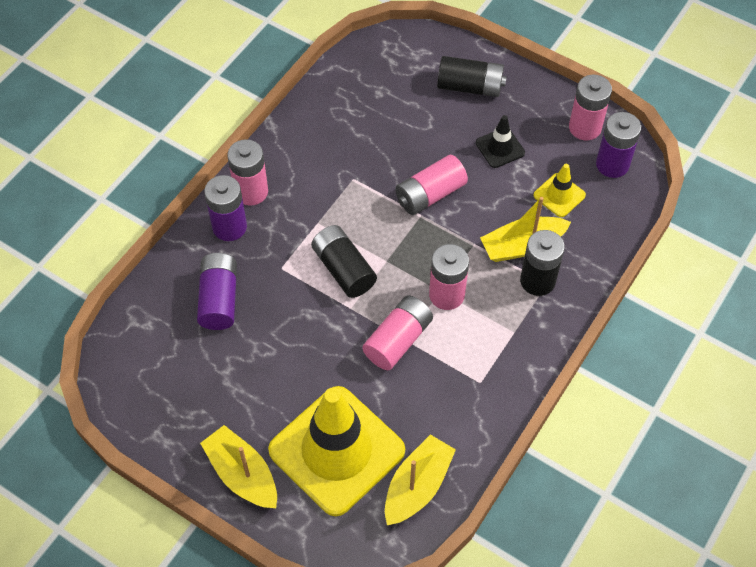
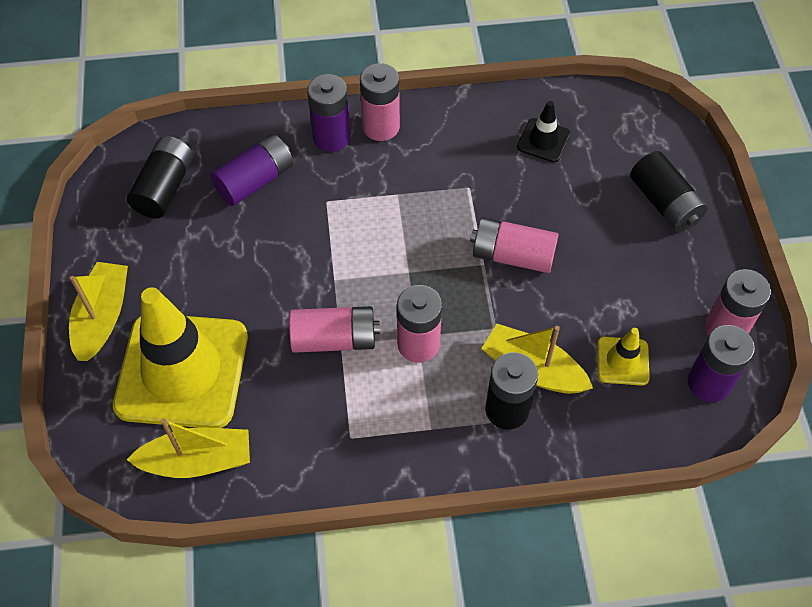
camera: 50 degrees right, 0 degrees up
(343, 269) = (368, 246): black battery -> black battery (165, 188)
(500, 148) = (623, 274): black traffic cone -> black traffic cone (543, 140)

